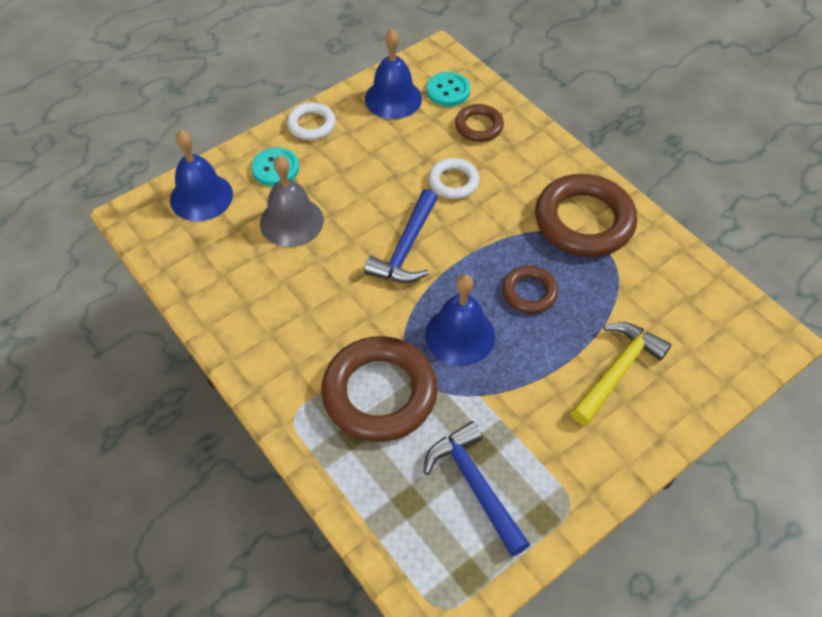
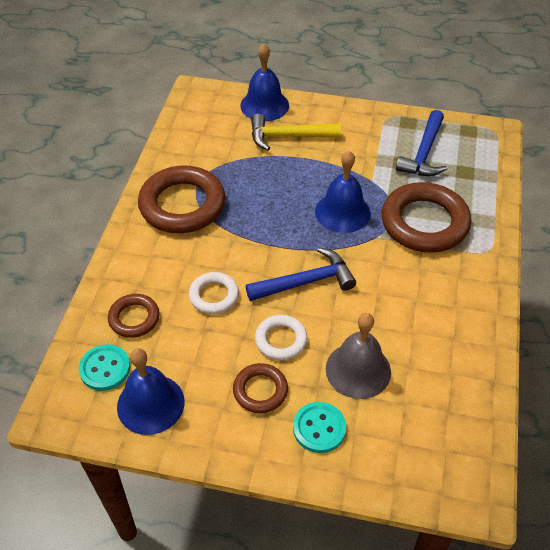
camera: 130 degrees left, 5 degrees down
(201, 197) = (405, 459): blue bell -> blue bell (264, 105)
(311, 125) = (242, 444): white ring -> white ring (281, 340)
(529, 292) = (273, 199): brown ring -> brown ring (260, 390)

